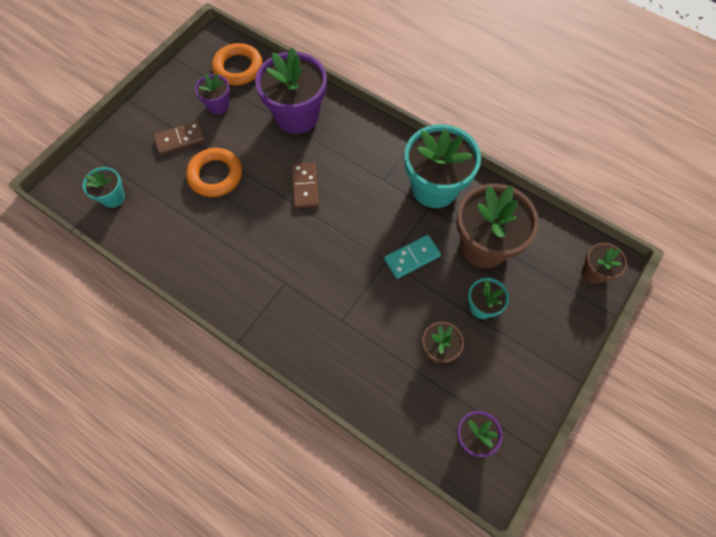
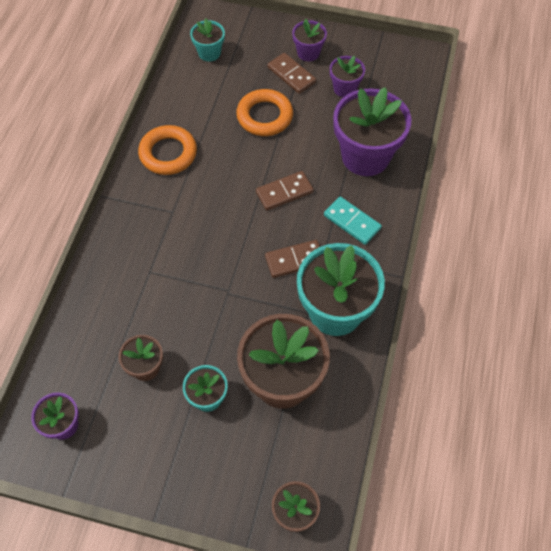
camera: 70 degrees right, 5 degrees down
(162, 118) = (308, 53): none -> purple flower pot
(238, 68) = (398, 87): orange ring -> orange ring (168, 153)
(376, 201) = (295, 260): none -> brown domino
(412, 257) = (241, 313): turquoise domino -> turquoise domino (352, 222)

